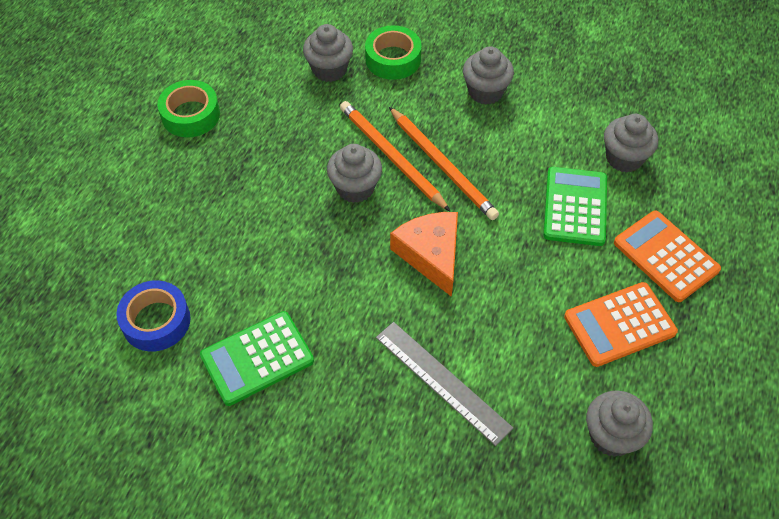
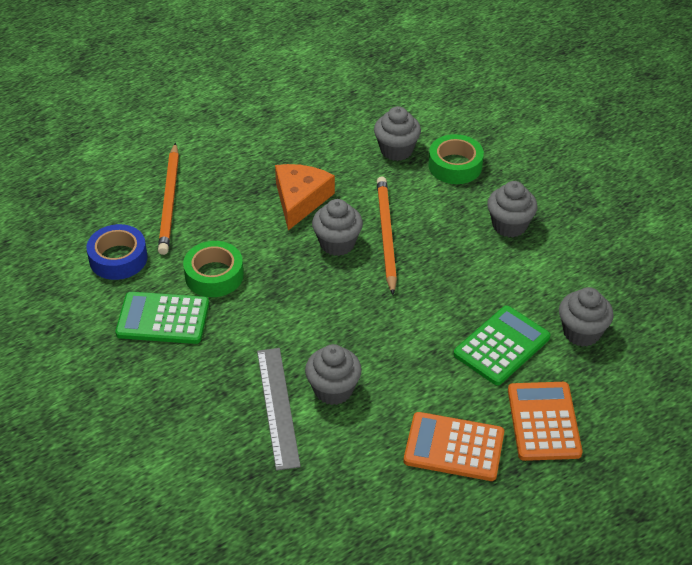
camera: 35 degrees right, 10 degrees down
(190, 115) = (262, 134): green tape -> green tape (214, 275)
(431, 254) = (351, 318): orange cheese -> orange cheese (300, 200)
(442, 165) = (421, 262): orange pencil -> orange pencil (170, 201)
(611, 436) = (370, 516): grey cupcake -> grey cupcake (333, 390)

